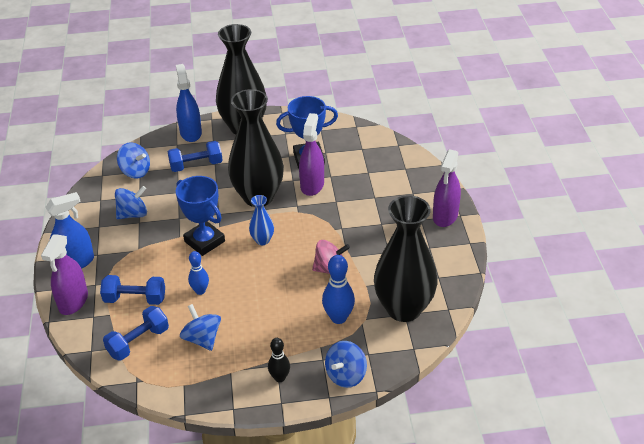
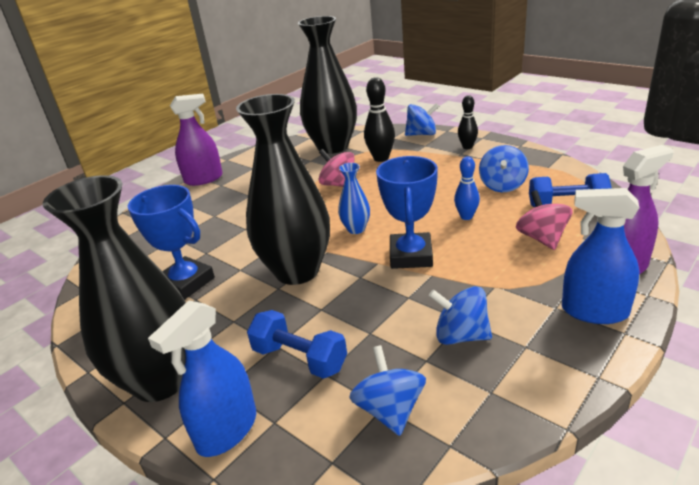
camera: 130 degrees left, 10 degrees down
(135, 299) = (542, 238): blue dumbbell -> pink spinning top
(312, 185) = (235, 253): purple spray bottle -> none
(338, 318) = (381, 158): blue bowling pin -> black bowling pin

